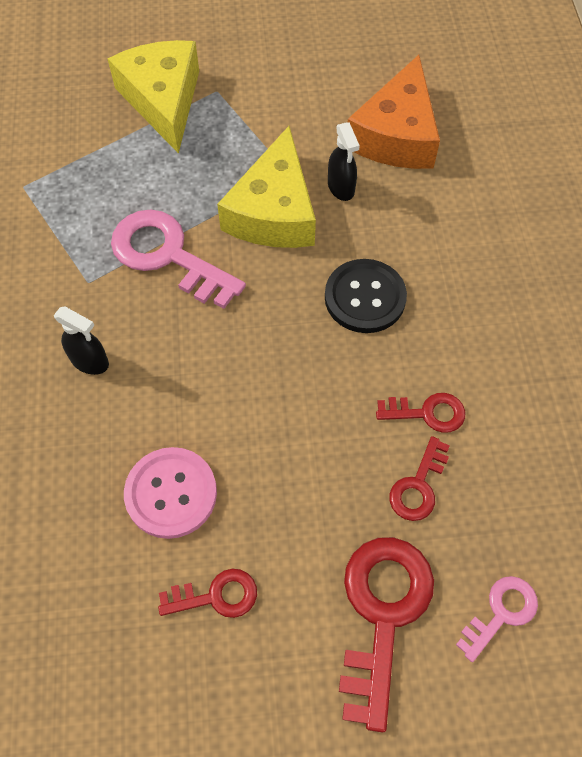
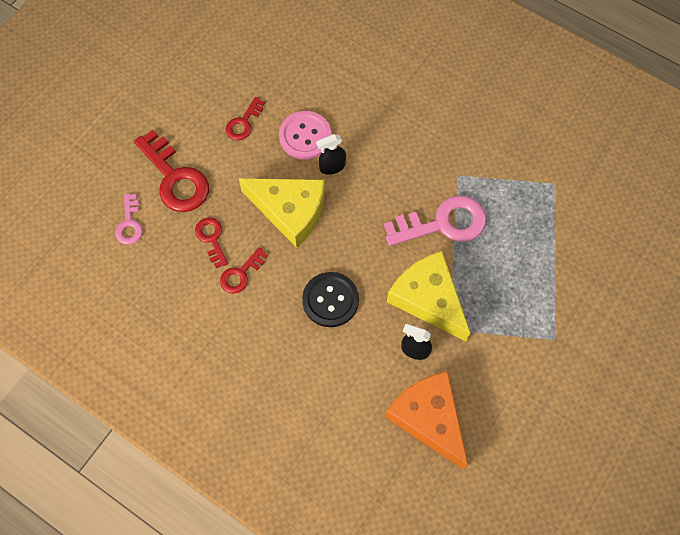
camera: 130 degrees right, 5 degrees up
(90, 361) = (406, 147): black spray bottle -> black spray bottle (332, 166)
(163, 100) = (569, 301): yellow cheese -> yellow cheese (290, 211)

